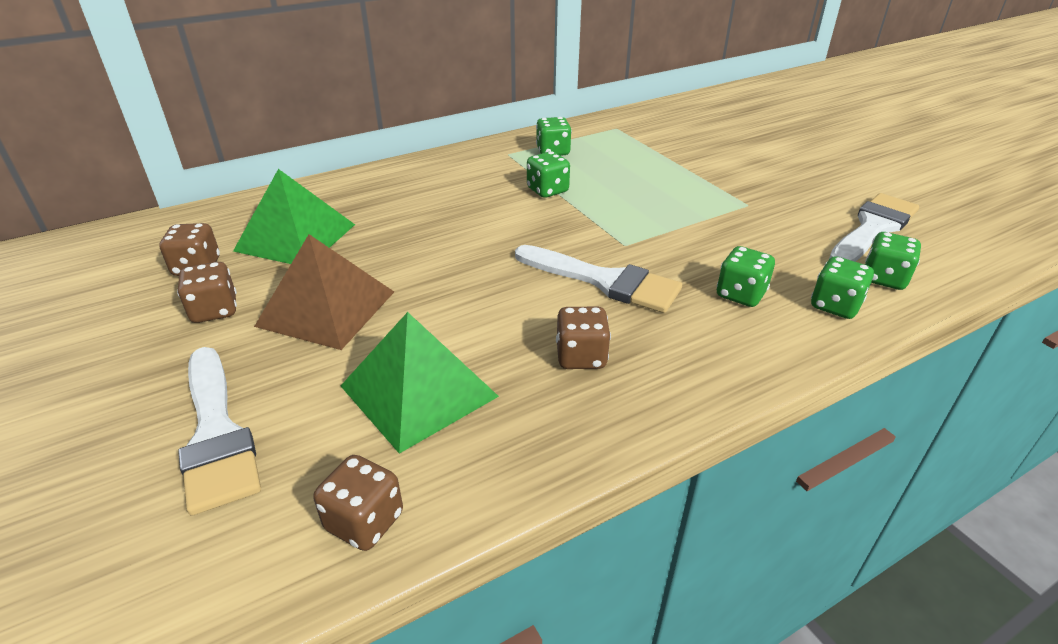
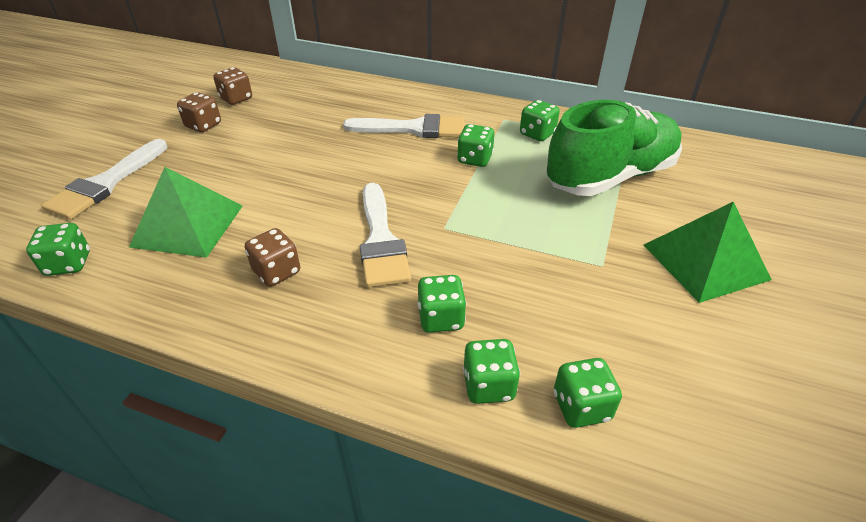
camera: 50 degrees right, 5 degrees up
(295, 237) = (297, 107): green pyramid -> green pyramid (705, 261)
(326, 308) = (238, 155): brown pyramid -> none
(364, 521) = (68, 264): brown dice -> green dice
(650, 154) = (610, 177): none -> green shoe
(873, 228) = (676, 366): white brush -> white brush (413, 129)

